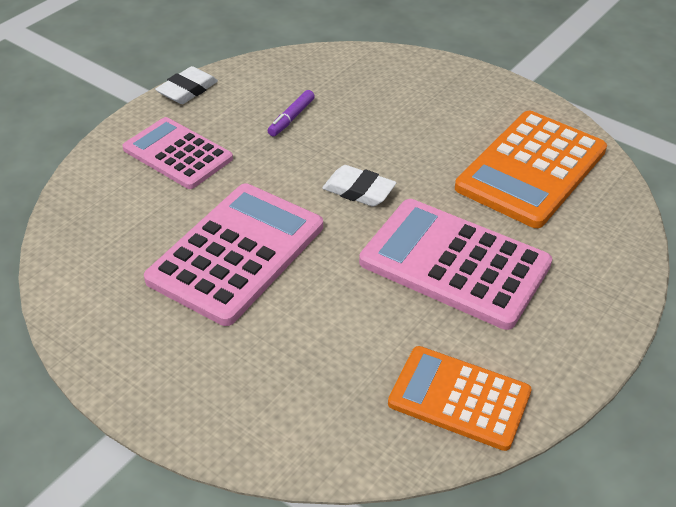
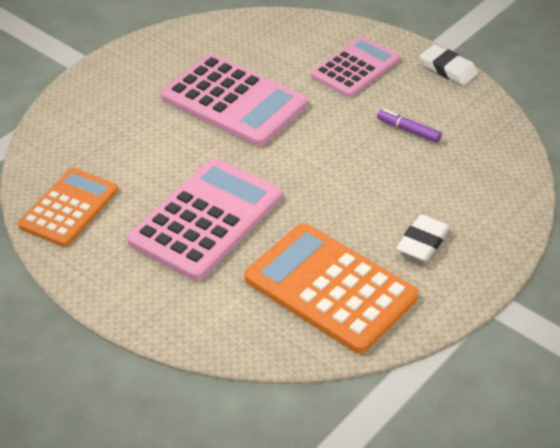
camera: 95 degrees right, 0 degrees up
(358, 190) = (304, 168): white eraser -> white eraser (423, 242)

